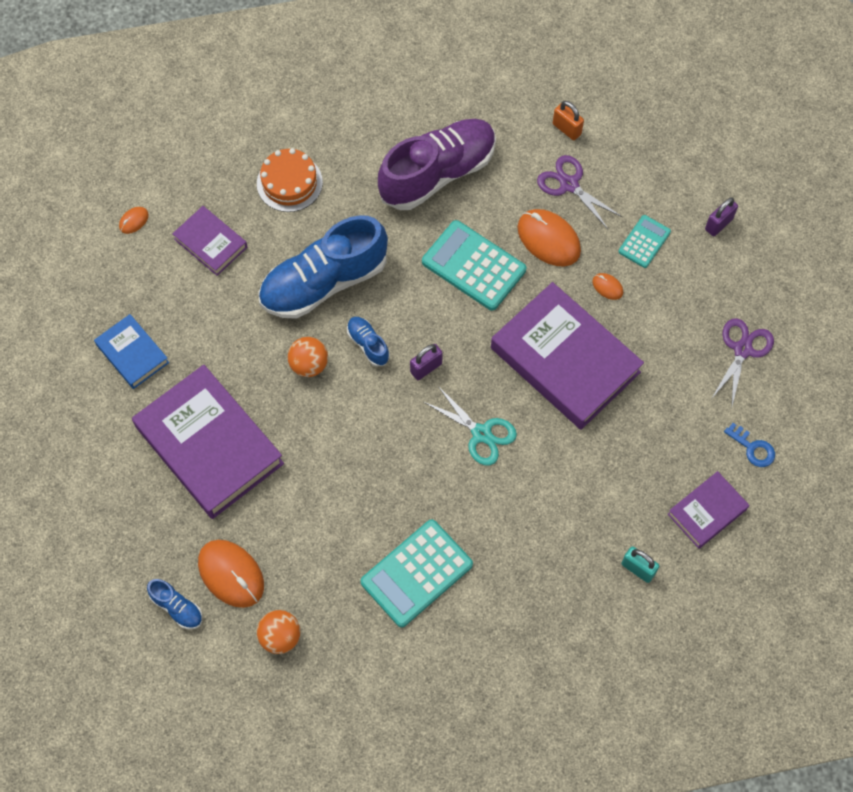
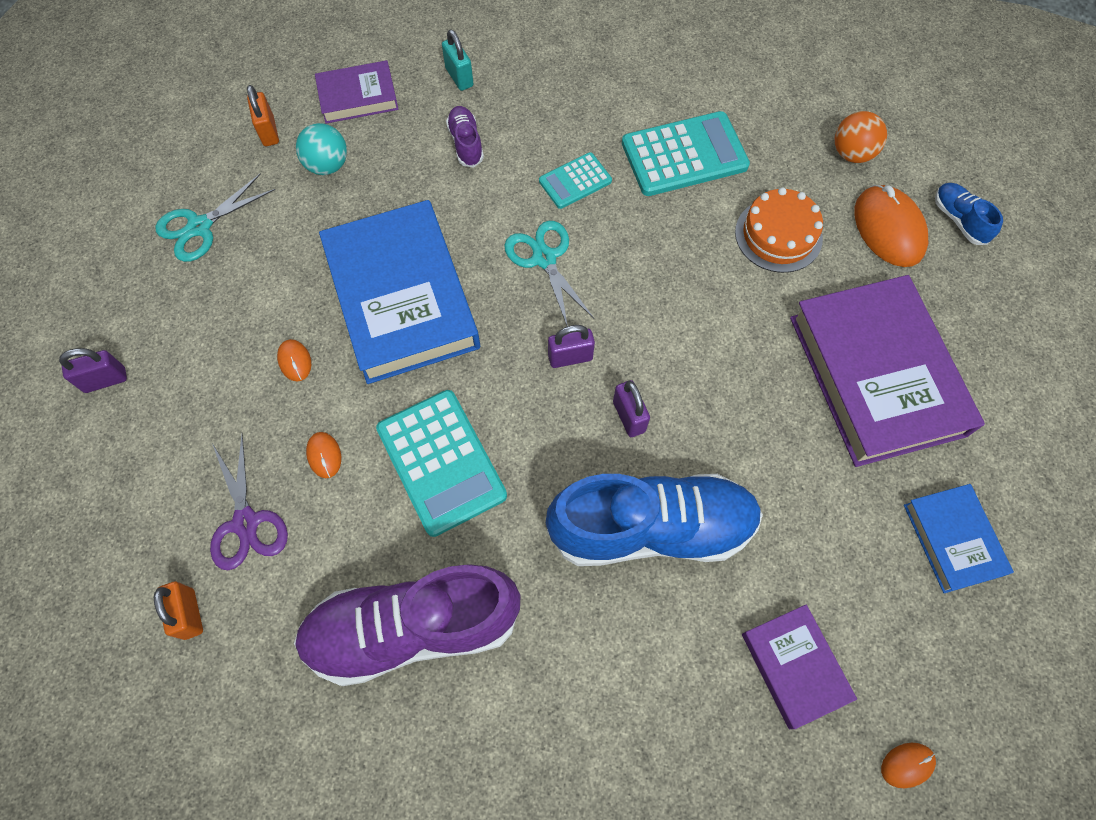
camera: 155 degrees left, 0 degrees up
(289, 183) = (639, 719): orange cake -> orange cake (778, 235)
(309, 365) = (715, 423): orange ball -> none
(368, 344) = (629, 417): blue shoe -> purple padlock
(548, 239) = (324, 455): orange mouse -> orange mouse, size x0.47
(565, 360) = (401, 298): purple book -> blue book
(594, 506) = (466, 143): none -> purple shoe
(644, 242) = (210, 398): turquoise calculator -> turquoise calculator (575, 181)
(687, 439) = (327, 165): none -> turquoise ball
(742, 350) = (200, 227): purple scissors -> turquoise scissors
(753, 448) = (269, 132): blue key -> orange padlock

